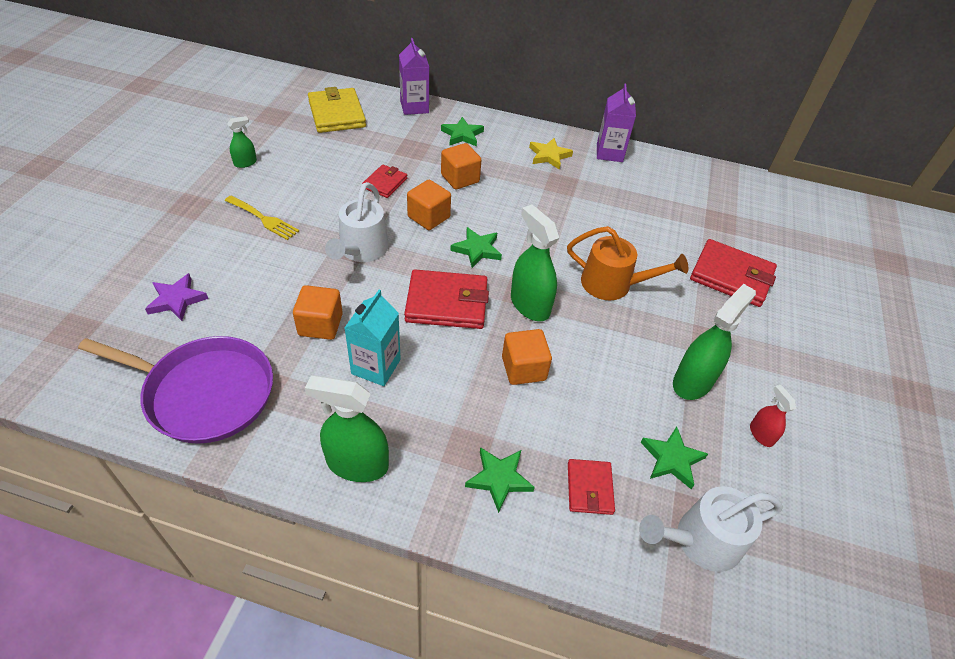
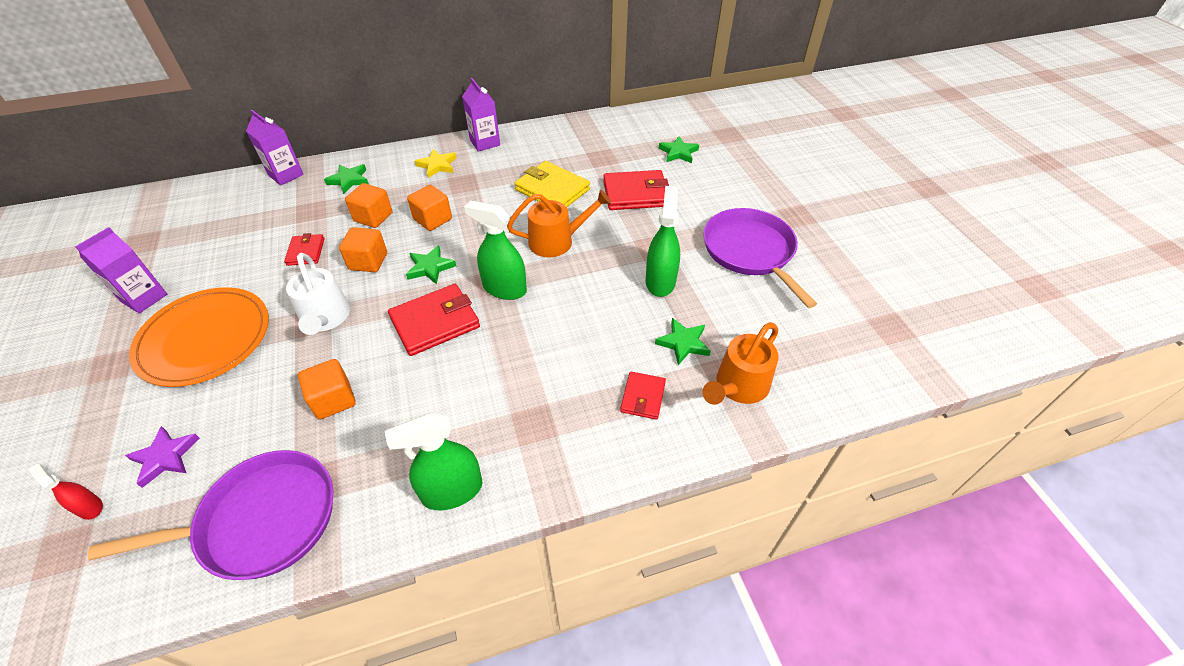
camera: 30 degrees left, 0 degrees up
(245, 163) = (144, 298): green spray bottle -> purple carton
(264, 219) = (205, 339): yellow fork -> orange plate
(337, 114) = (211, 212): yellow wallet -> yellow wallet (552, 190)
(376, 366) = (411, 405): turquoise carton -> none
(499, 479) = (574, 431): green star -> green star (678, 152)
(523, 368) = (534, 339): orange cube -> orange cube (433, 219)
(589, 488) = (643, 397): red wallet -> red wallet turned 45 degrees clockwise
(700, 541) = (738, 387): white watering can -> orange watering can
(761, 434) = (727, 292): red spray bottle -> red spray bottle (90, 507)
(822, 405) = (750, 251): none -> purple pan

